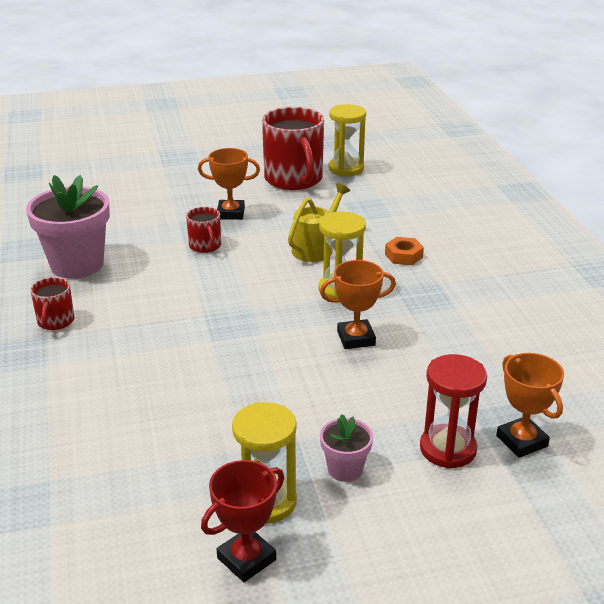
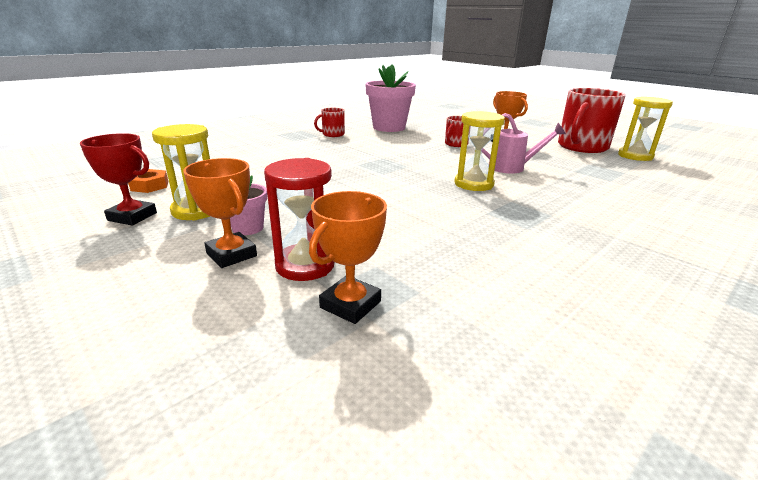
camera: 60 degrees right, 5 degrees down
(316, 248) = (512, 168): yellow watering can -> pink watering can
(356, 338) = (419, 200): orange trophy -> orange trophy (231, 254)
(403, 256) = (563, 195): orange nut -> orange nut (150, 186)

